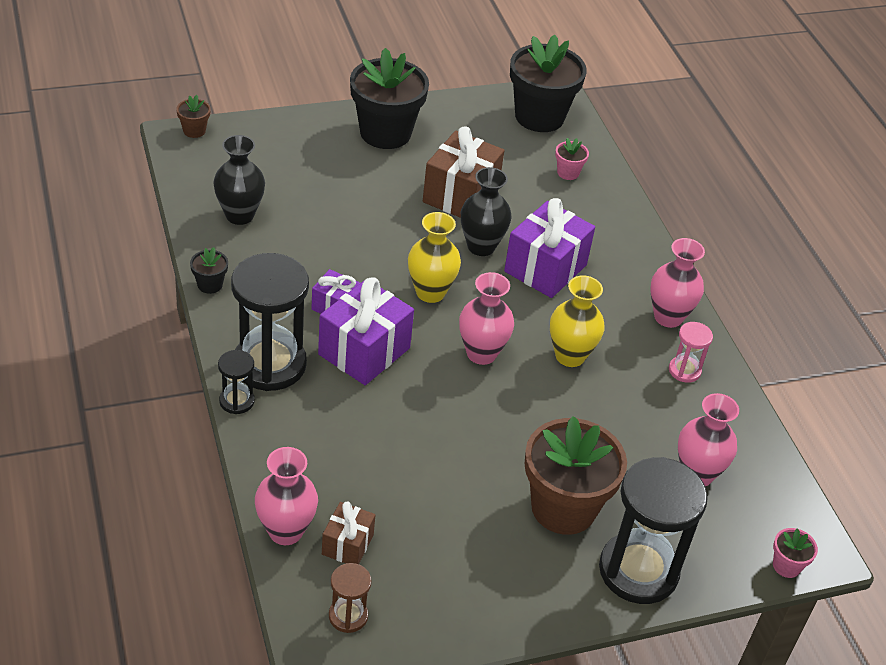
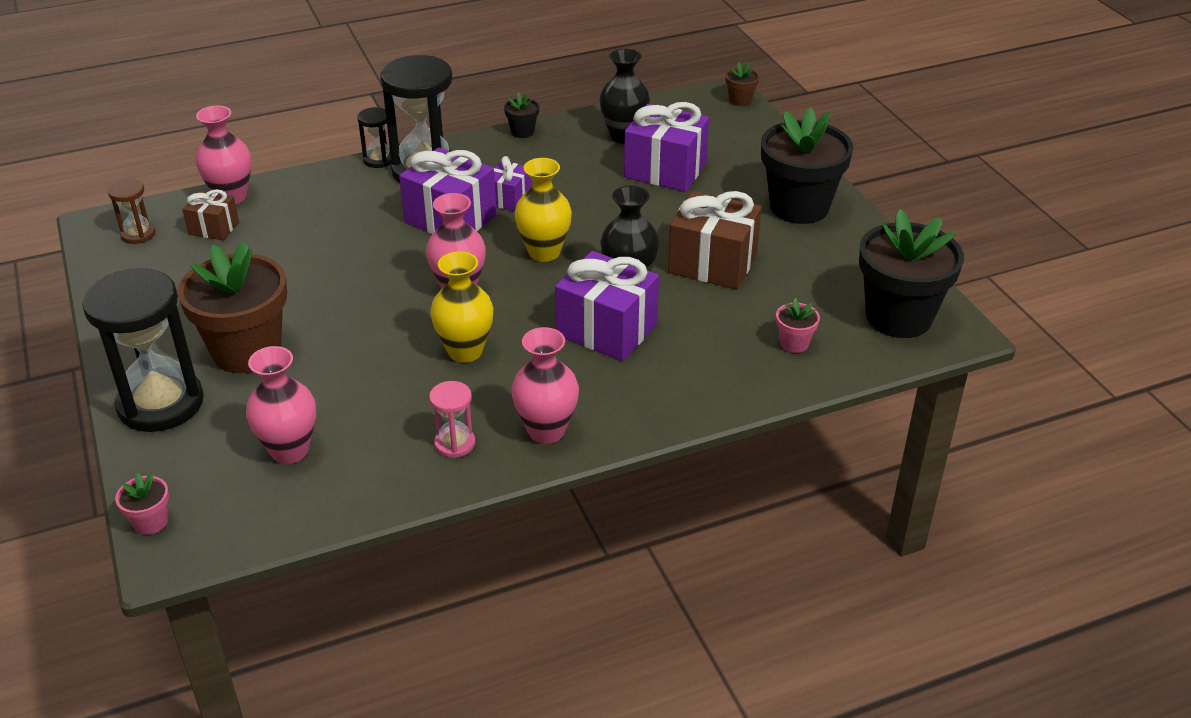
camera: 90 degrees right, 5 degrees down
(309, 198) = (665, 170): none -> purple gift

